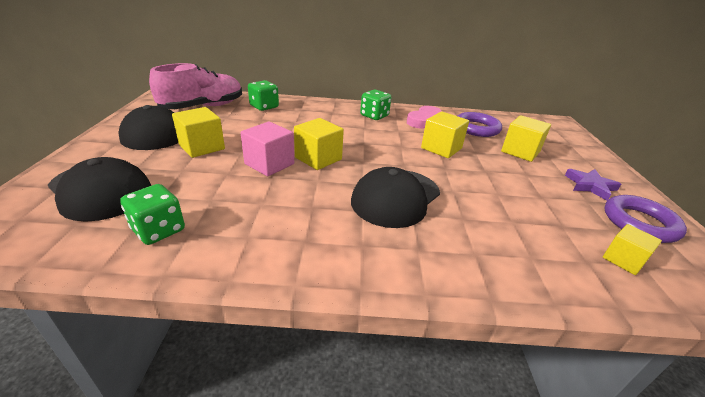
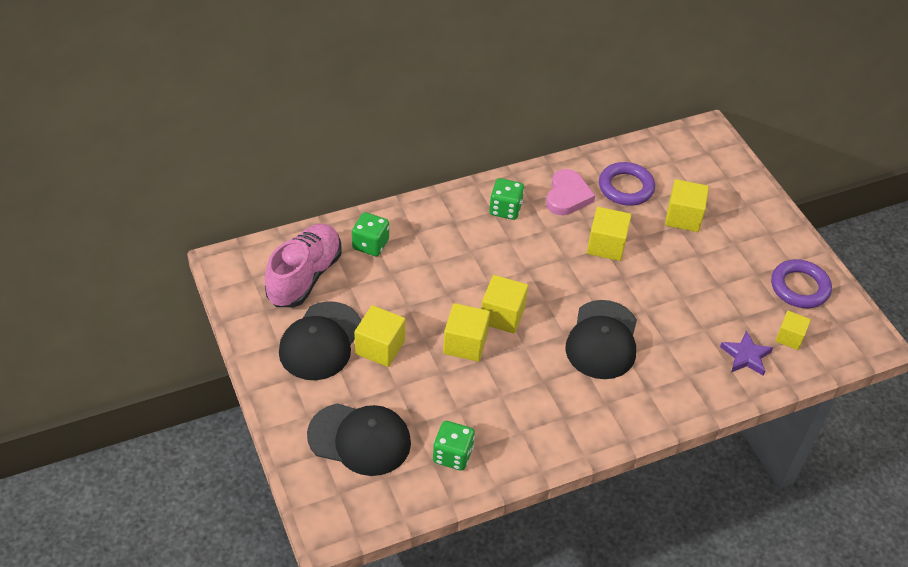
camera: 25 degrees left, 15 degrees up
(269, 164) = (465, 343): pink cube -> yellow cube
(590, 186) = (756, 250): purple star -> purple star (746, 356)

